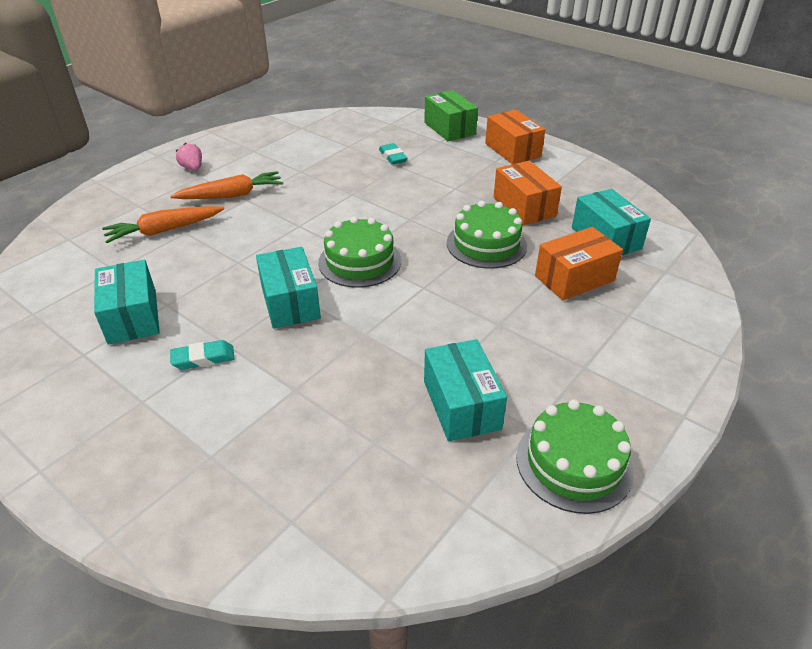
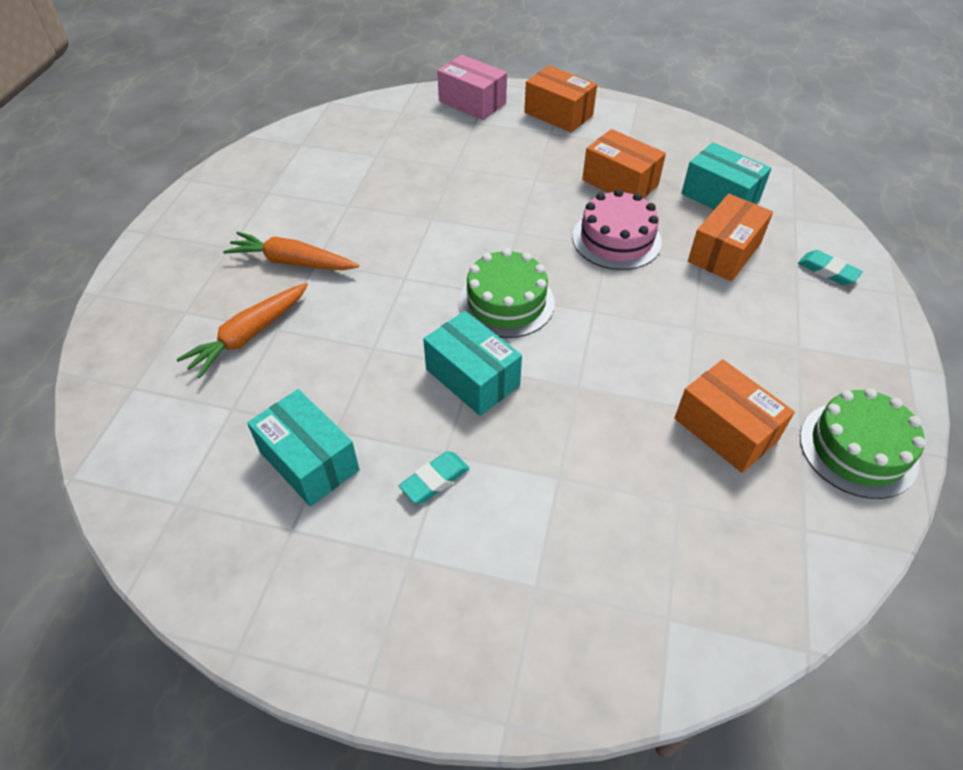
camera: 25 degrees left, 10 degrees up
(192, 168) = (211, 239): pink strawberry -> none
(232, 195) = (292, 262): orange carrot -> orange carrot turned 120 degrees counterclockwise
(393, 157) = (439, 157): turquoise eraser -> turquoise eraser (827, 271)
(449, 128) = (472, 102): green box -> pink box
(461, 405) = (725, 429): turquoise box -> orange box
(486, 244) = (616, 239): green cake -> pink cake

